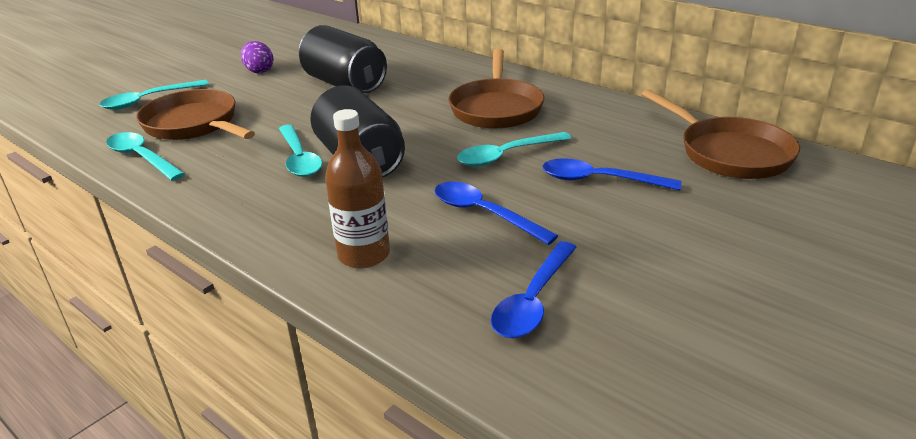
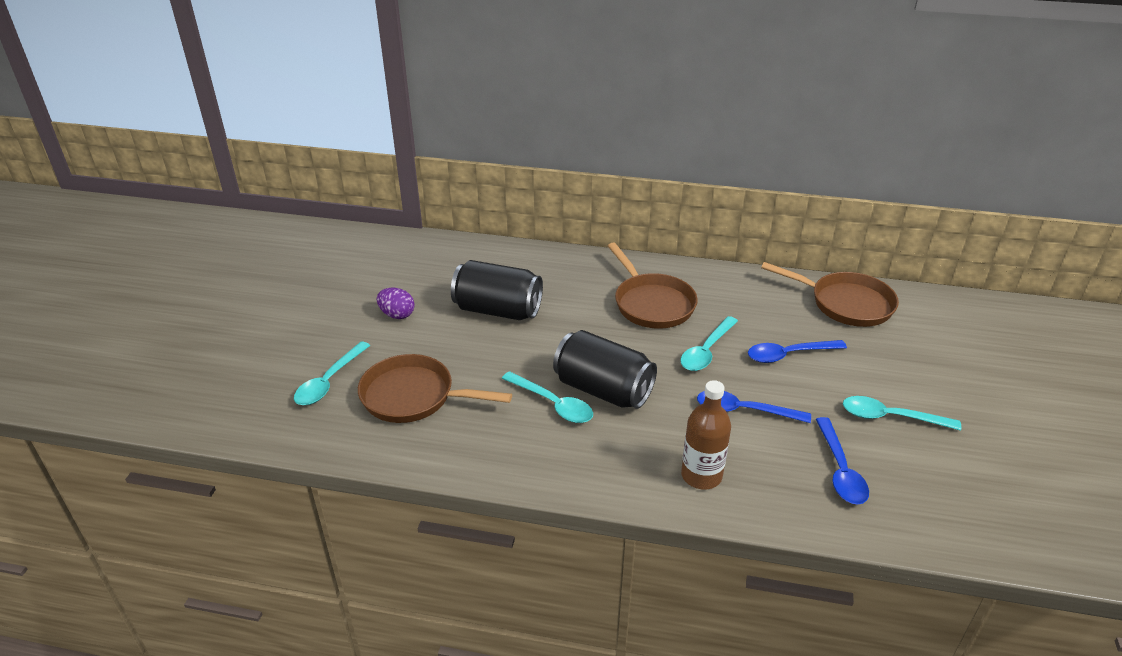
camera: 30 degrees left, 5 degrees up
(141, 158) = (411, 448): turquoise spoon -> turquoise spoon (890, 417)

